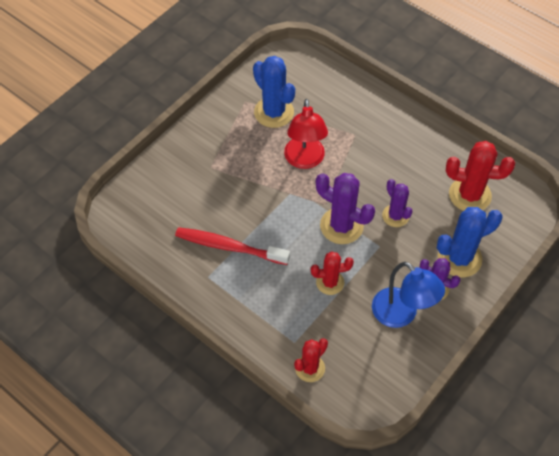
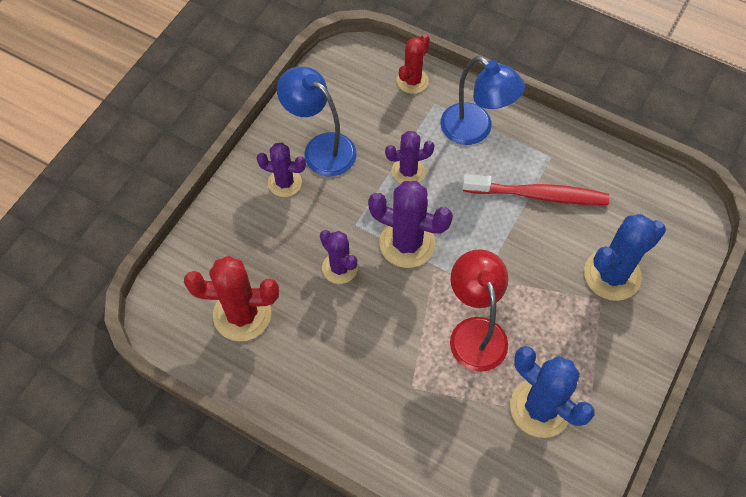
camera: 170 degrees right, 5 degrees up
(265, 310) = (475, 130): none -> blue lamp
(330, 282) = (408, 171): red cactus -> purple cactus
(459, 258) = (255, 224): blue cactus -> blue cactus (612, 275)

